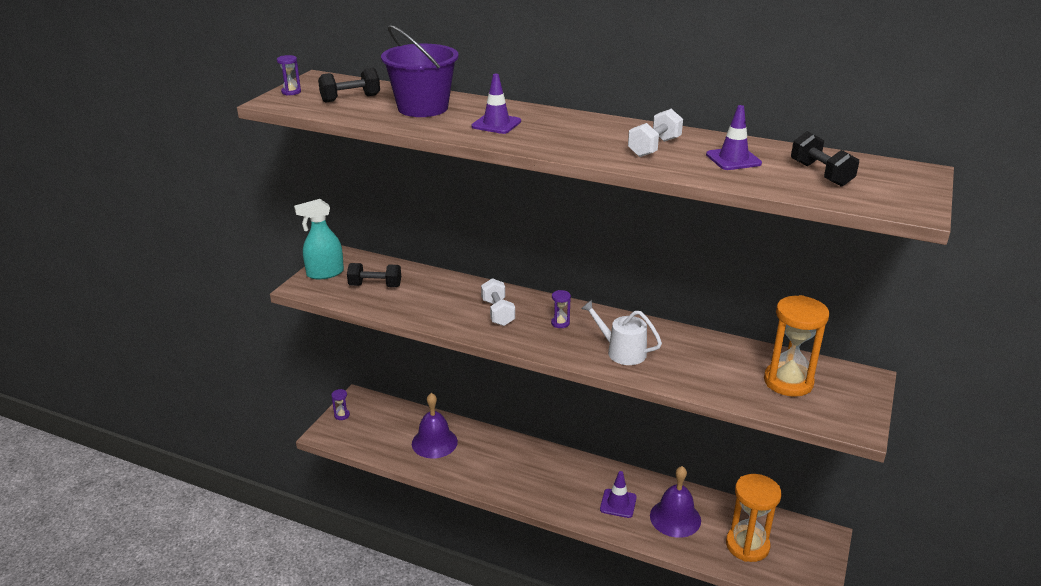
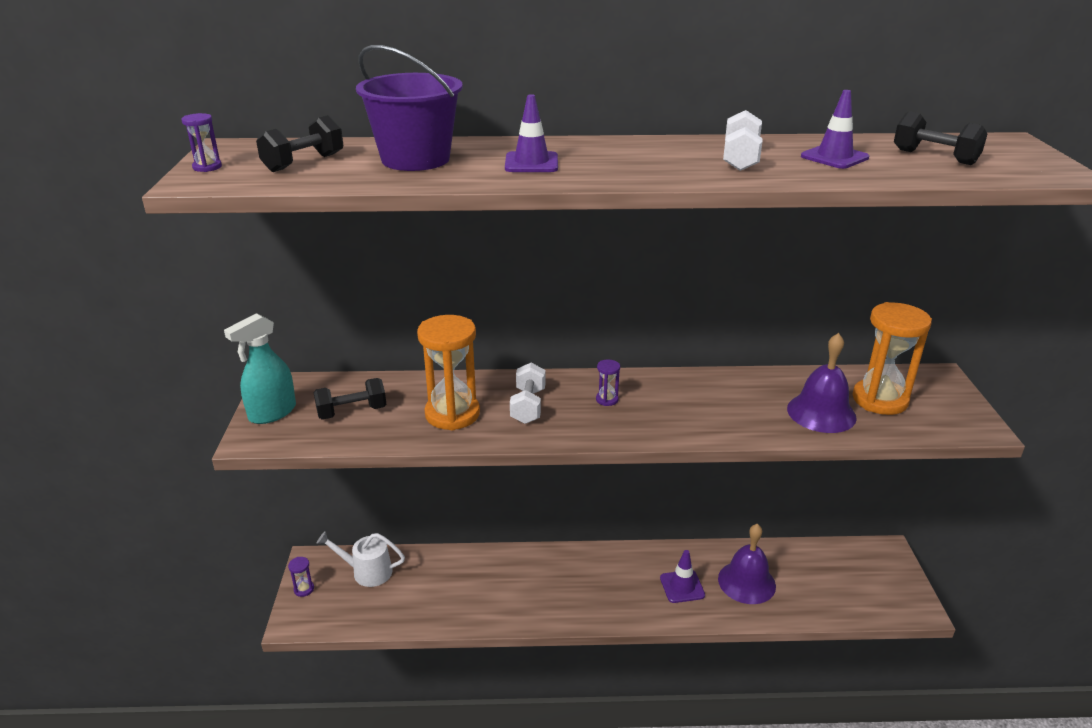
camera: 25 degrees left, 0 degrees up
(434, 442) = (439, 585): purple bell -> purple bell (821, 413)
(498, 313) = (528, 406): white dumbbell -> white dumbbell turned 45 degrees clockwise
(622, 351) = (698, 413): white watering can -> white watering can (367, 572)
(747, 545) = (830, 586): orange hourglass -> orange hourglass (452, 414)

